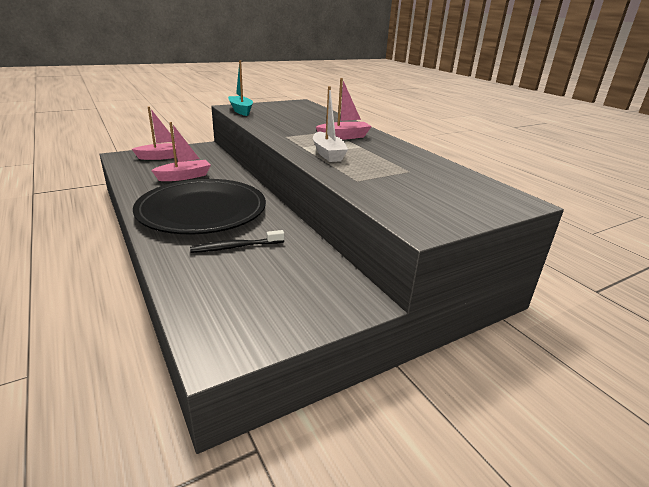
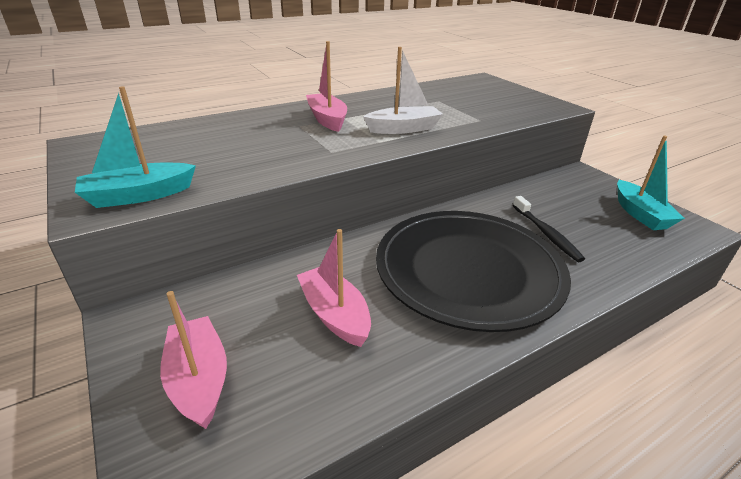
camera: 90 degrees left, 5 degrees up
(257, 314) = (640, 214): none -> turquoise boat

